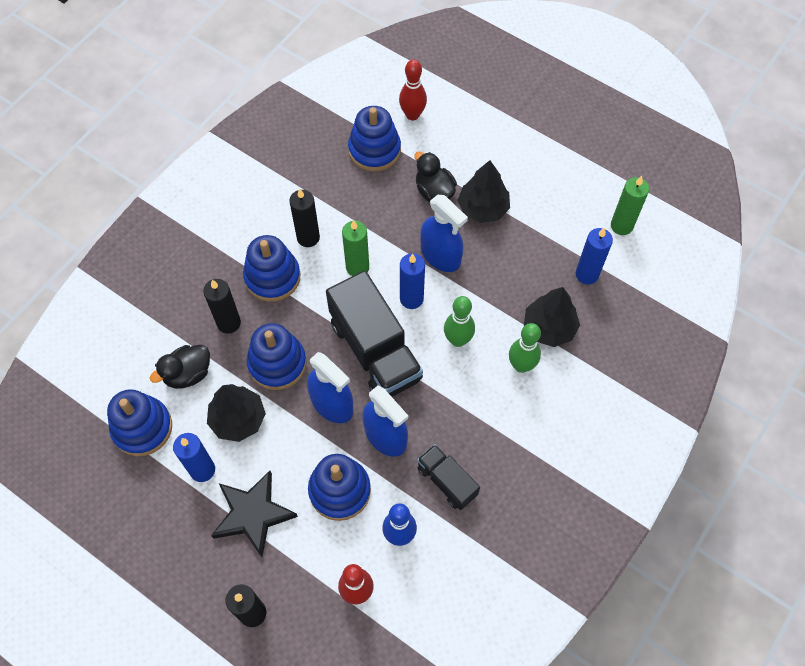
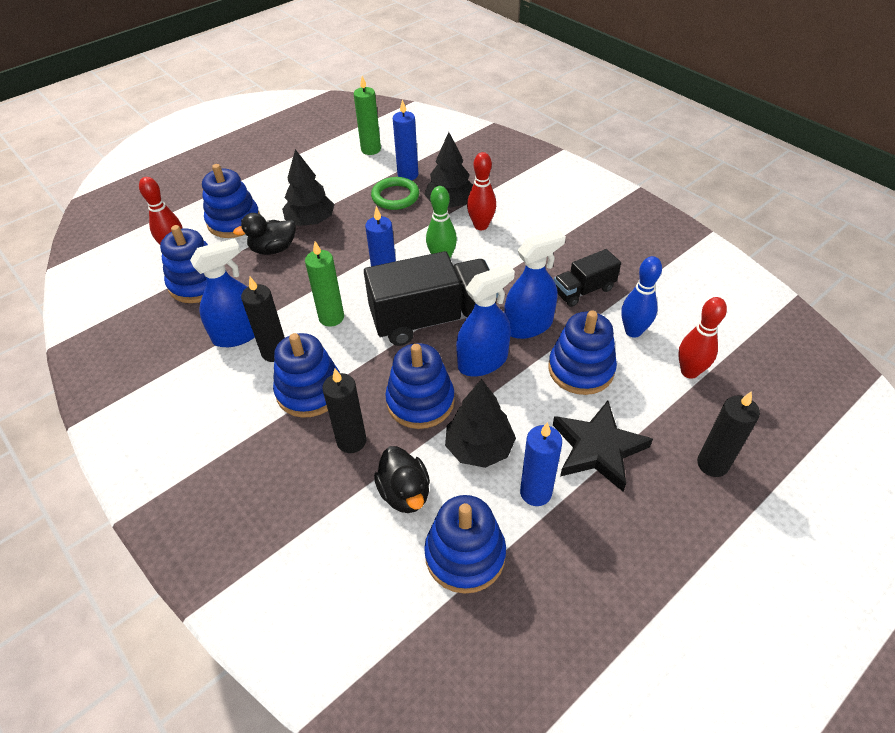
camera: 75 degrees left, 15 degrees down
(440, 255) = (347, 256): blue spray bottle -> blue spray bottle (238, 333)
(464, 144) = (234, 221): none -> blue stacking toy
(521, 365) = (481, 226): green bowling pin -> red bowling pin
(545, 272) = (395, 196): none -> green ring

